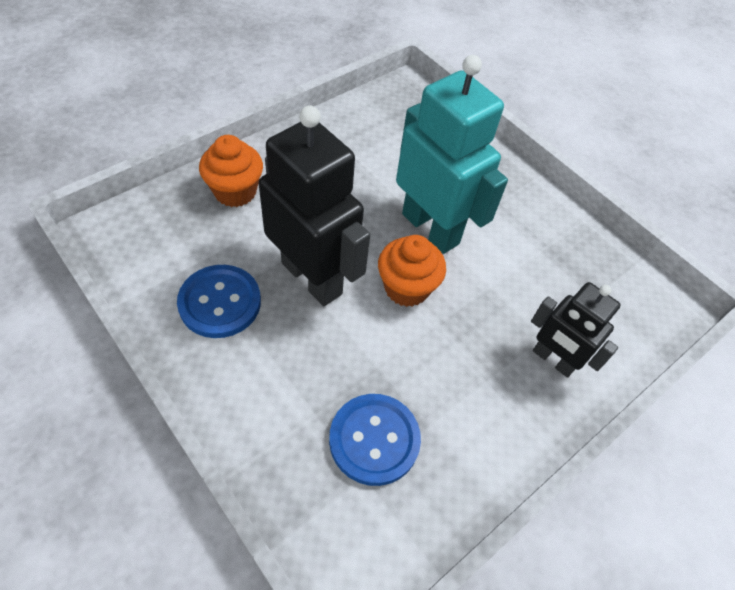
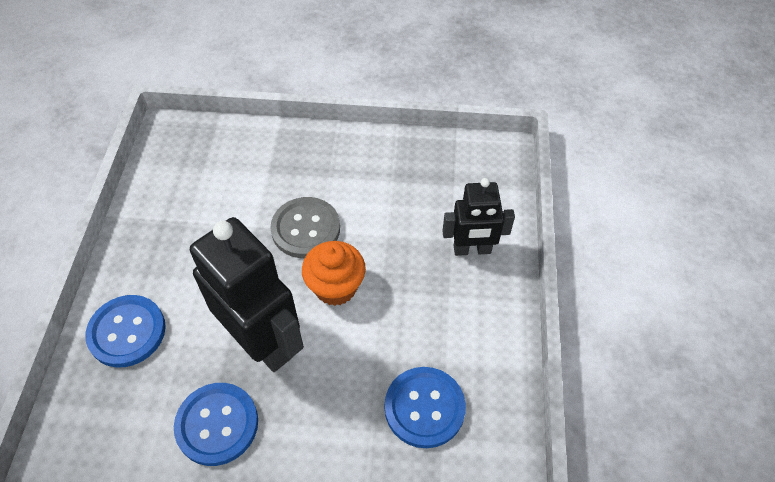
camera: 40 degrees left, 0 degrees up
(235, 191) = (127, 332): orange cupcake -> blue button
(312, 278) = (263, 341): black robot -> black robot turned 45 degrees clockwise
(431, 228) = (306, 229): turquoise robot -> grey button

